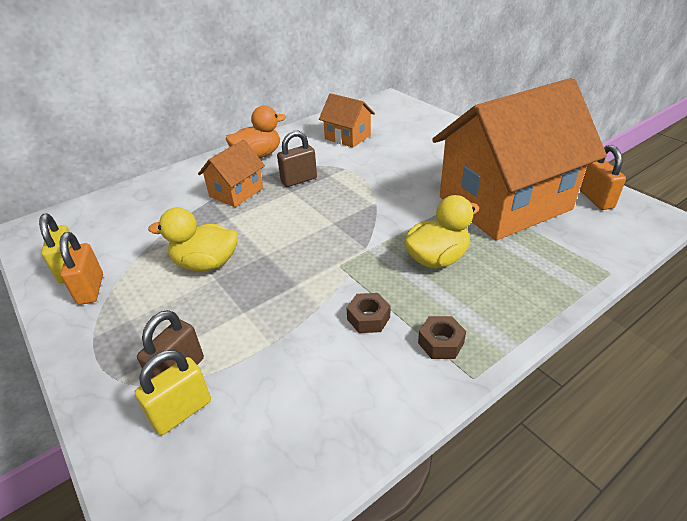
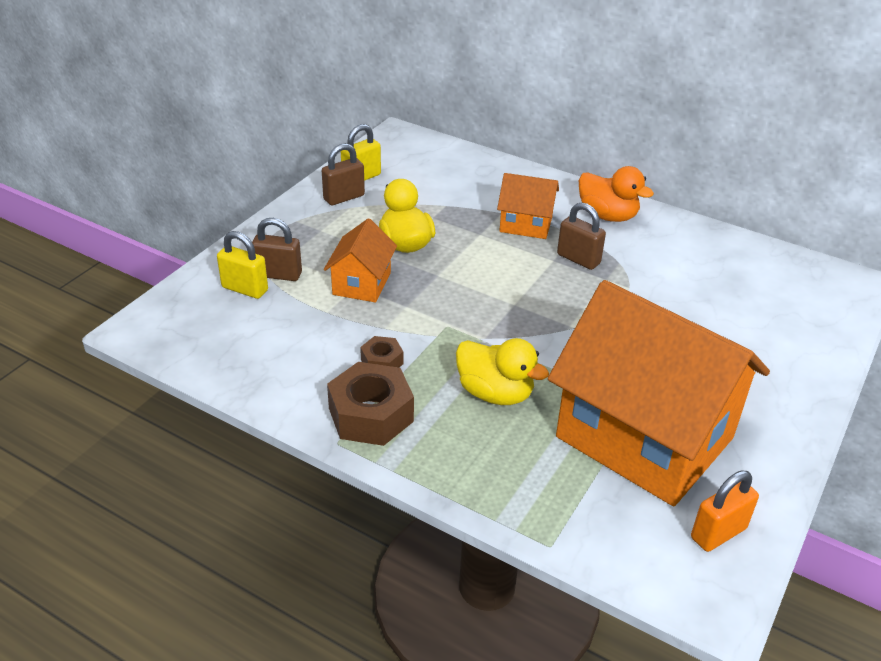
camera: 65 degrees right, 0 degrees up
(91, 289) = (344, 197): orange padlock -> brown padlock
(347, 137) = (706, 271): orange house -> orange house (361, 283)
(441, 343) = (370, 415): brown nut -> brown nut, size x1.90

